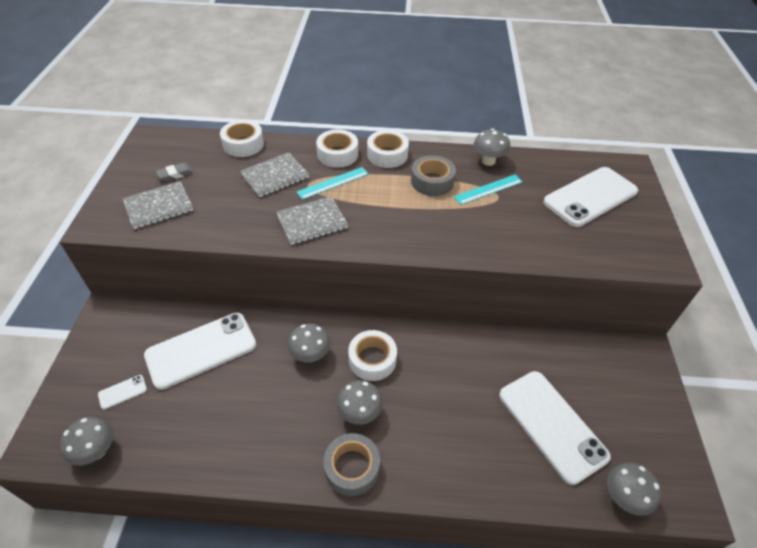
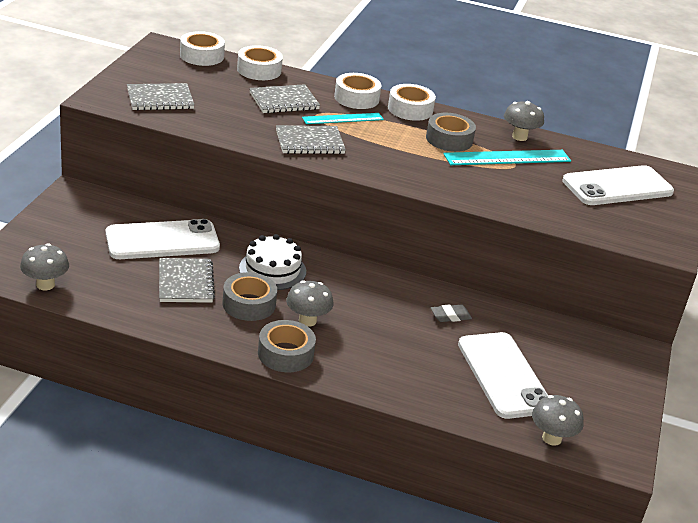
camera: 10 degrees right, 15 degrees down
(122, 392) = (78, 252): white phone -> none
(175, 174) = (182, 79): grey eraser -> grey eraser (450, 316)
(235, 400) = (185, 282): none -> grey notebook
(300, 409) = (249, 304): none -> grey tape
(310, 355) = (272, 270): grey mushroom -> white cake
(372, 360) = (335, 287): white tape -> white tape (202, 56)
(488, 189) = (507, 158): turquoise ruler -> turquoise ruler, size x1.54

